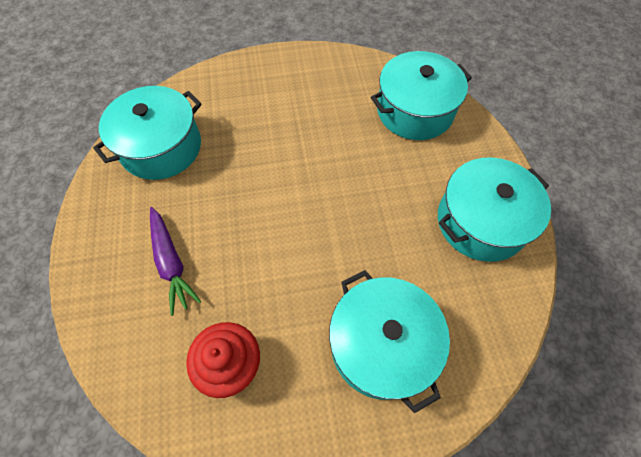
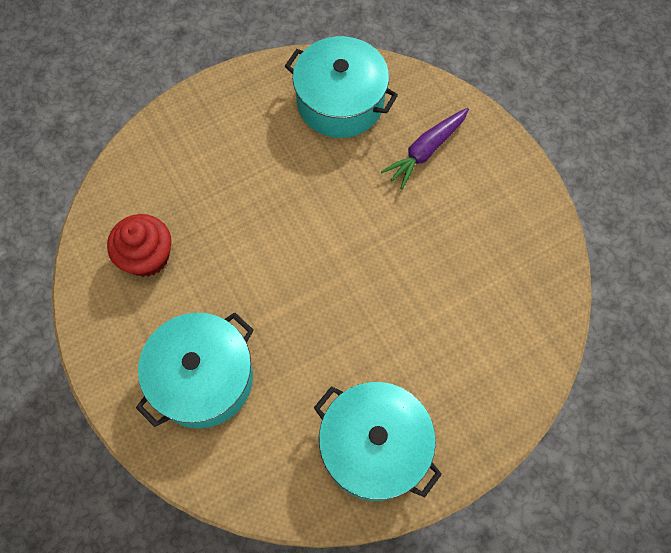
camera: 70 degrees right, 5 degrees up
(171, 263) = (221, 169): purple carrot -> purple carrot (426, 151)
(415, 111) = (503, 337): turquoise pot -> none

